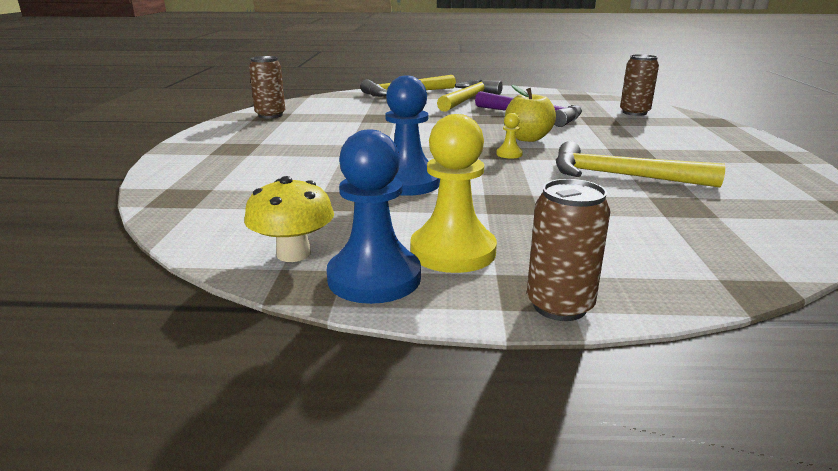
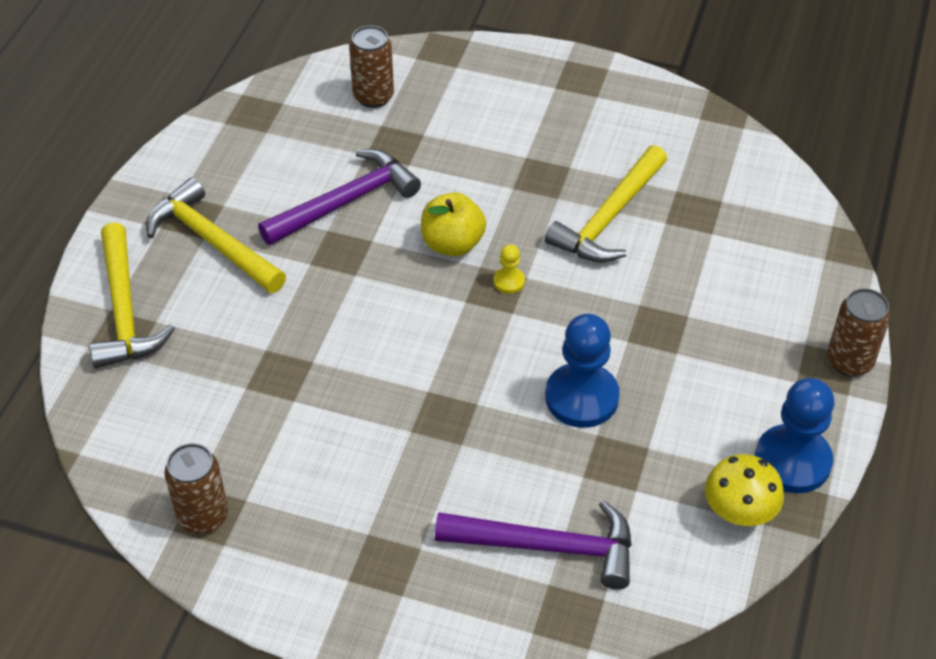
camera: 75 degrees left, 25 degrees up
(248, 185) = (548, 547): none -> purple hammer
(453, 251) = (755, 399): yellow pawn -> none

